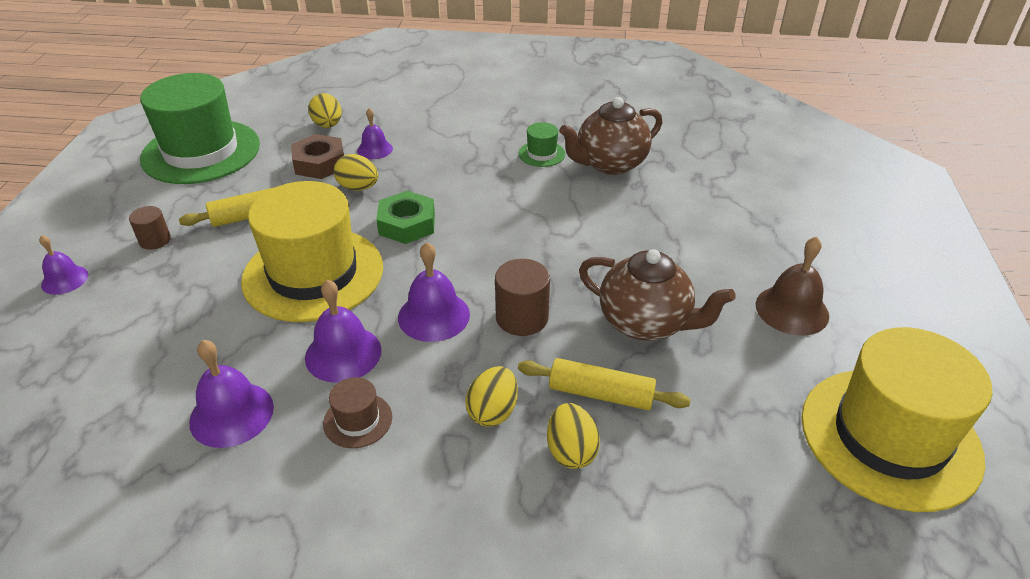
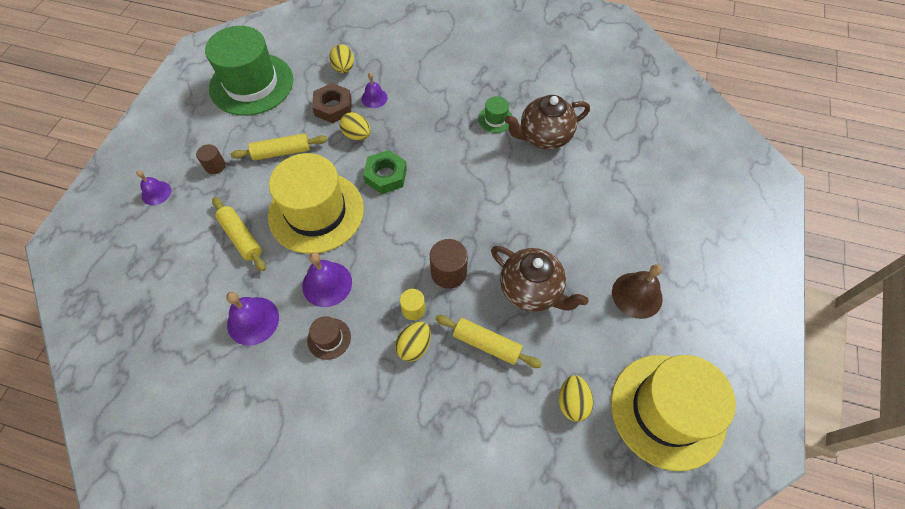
camera: 10 degrees right, 20 degrees up
(202, 315) = (241, 237): none -> yellow rolling pin
(433, 315) = (390, 261): purple bell -> none
(481, 367) = (413, 309): none -> yellow cylinder
(571, 451) = (457, 385): yellow egg -> yellow egg (572, 402)

